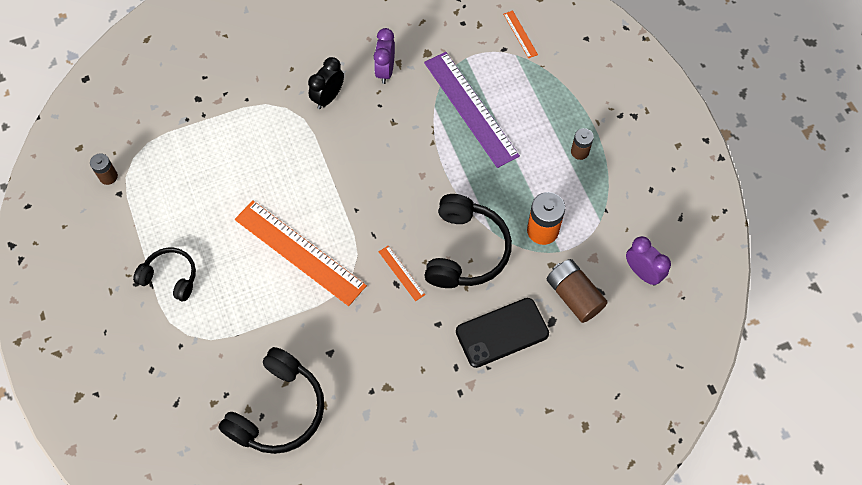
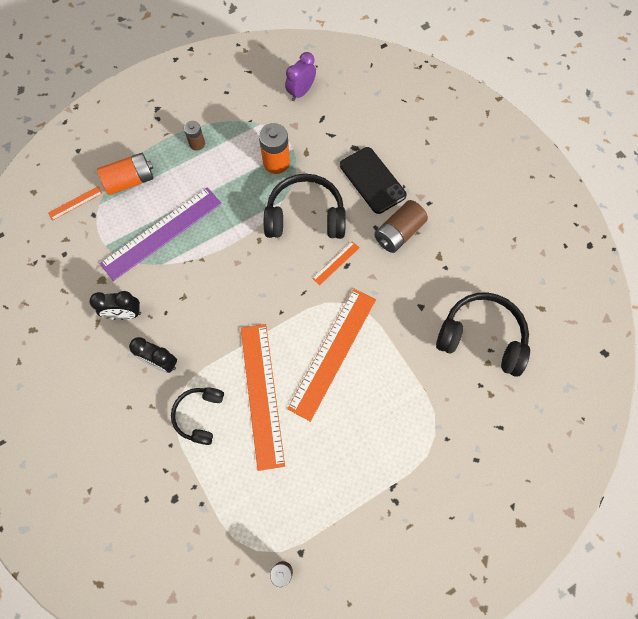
camera: 100 degrees left, 5 degrees up
(170, 277) = (382, 468): black headphones -> black headphones (199, 415)
(273, 180) = (261, 394): none -> orange ruler
(385, 71) = (125, 314): purple clock -> black clock
(540, 84) = (130, 180): none -> orange battery
(574, 296) = (330, 135): brown battery -> brown battery (399, 233)

